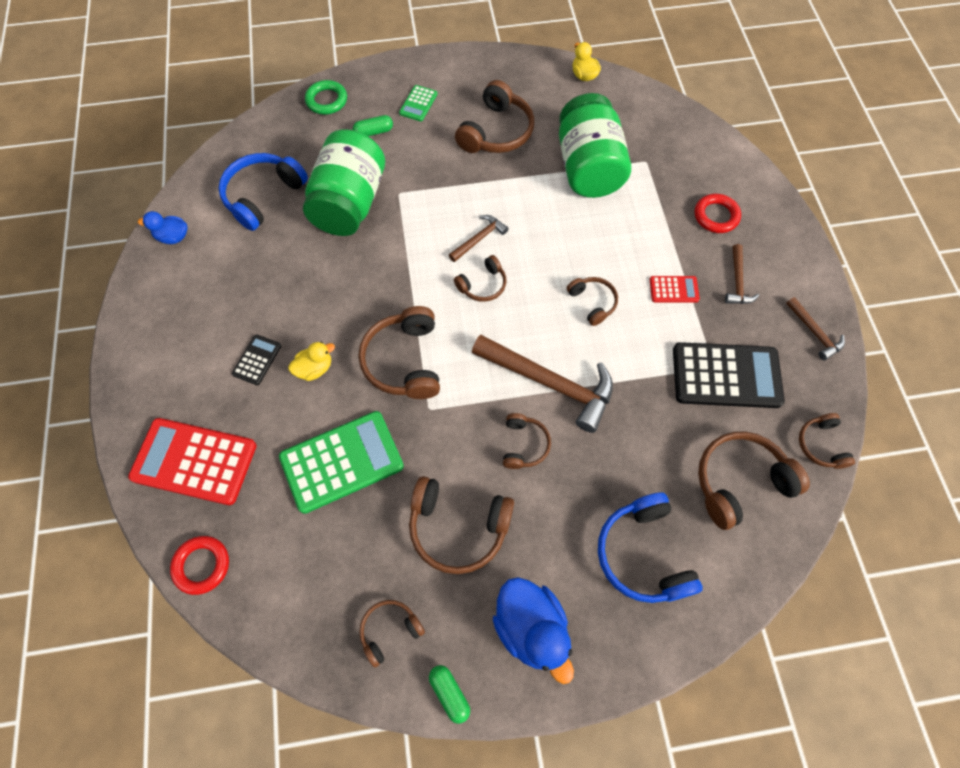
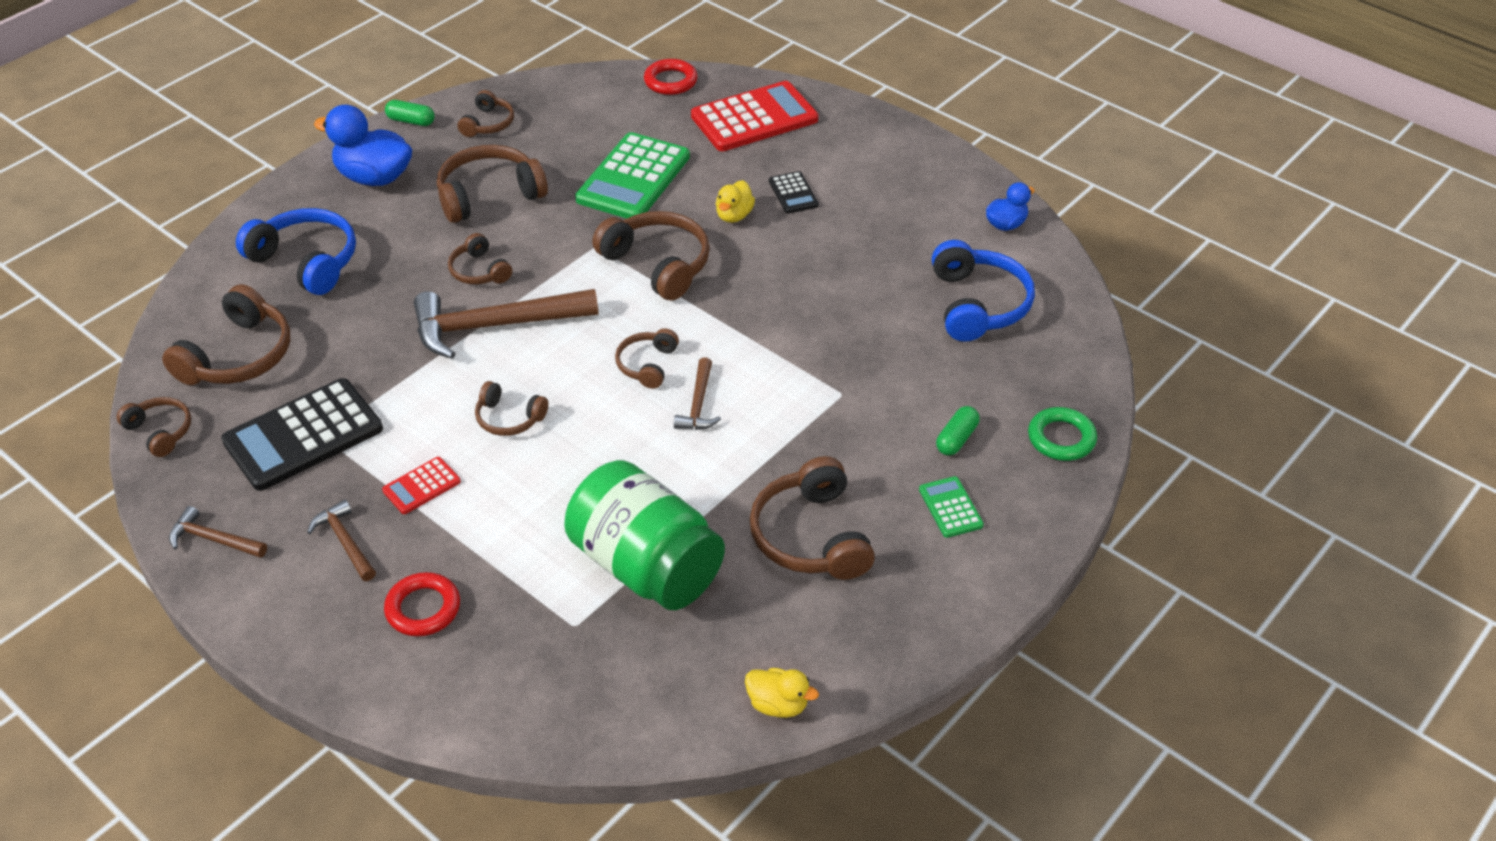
camera: 140 degrees right, 20 degrees down
(349, 203) = (881, 352): green jar -> none

